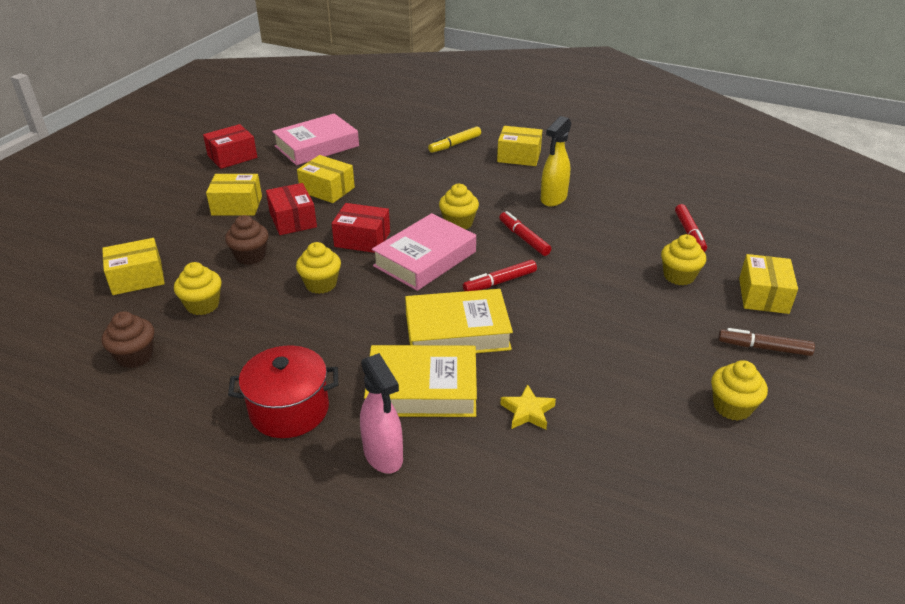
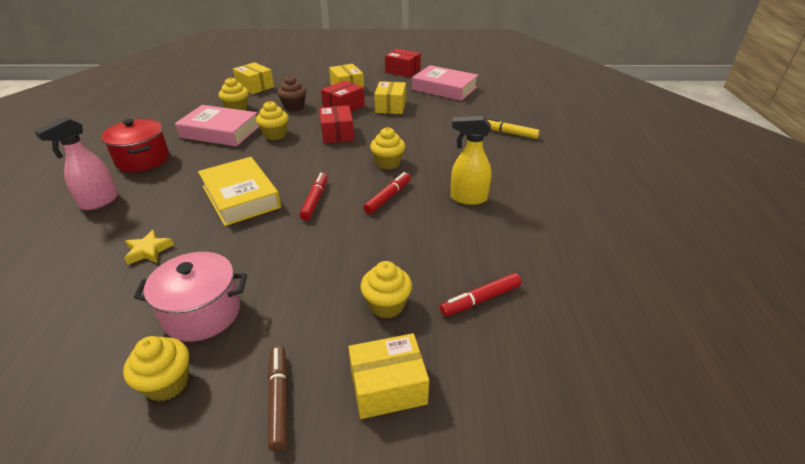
camera: 65 degrees right, 0 degrees up
(135, 356) = (184, 107): brown cupcake -> none
(422, 389) = (169, 199): yellow book -> none
(425, 259) = (327, 162): pink book -> pink book (220, 132)
(500, 282) = (315, 200): red marker -> red marker turned 60 degrees clockwise
(519, 156) = (525, 165): yellow box -> none
(650, 379) = (202, 313): none -> pink pot

